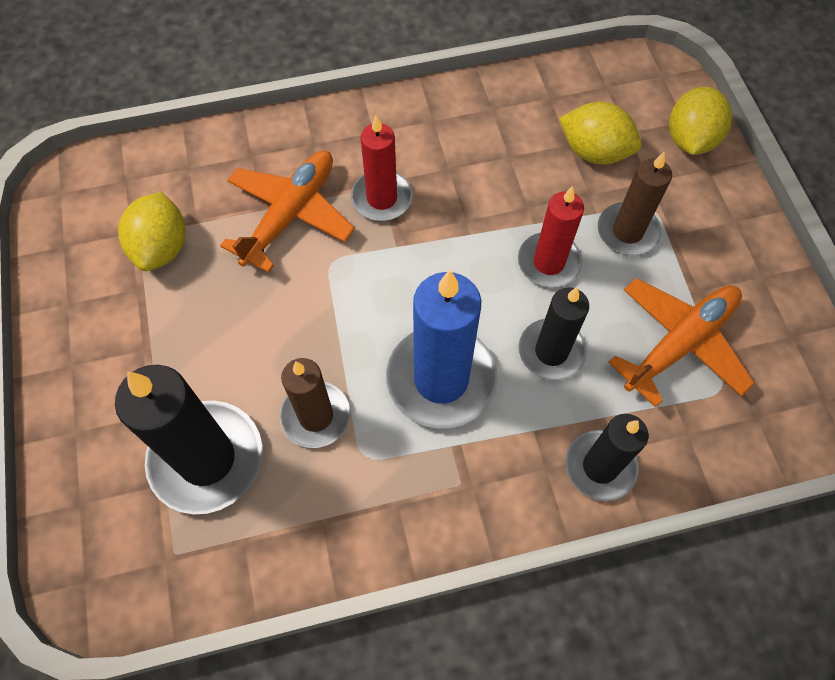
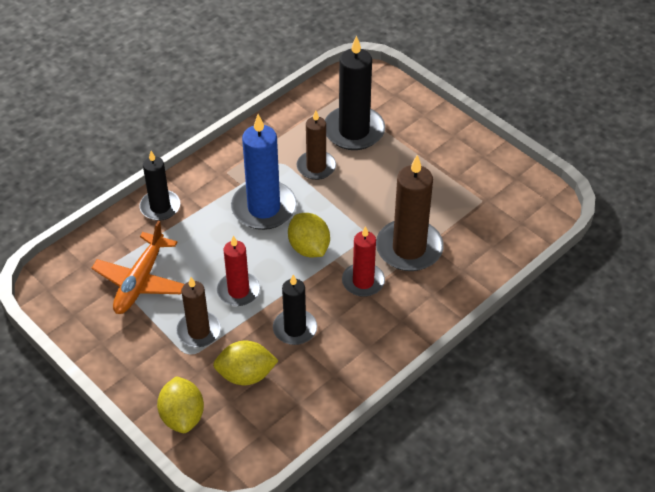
camera: 150 degrees right, 15 degrees down
(162, 248) = (463, 200): yellow lemon -> yellow lemon (309, 248)
(290, 214) = (409, 248): orange plane -> brown candle
(551, 351) = (212, 246): black candle -> black candle (295, 329)

